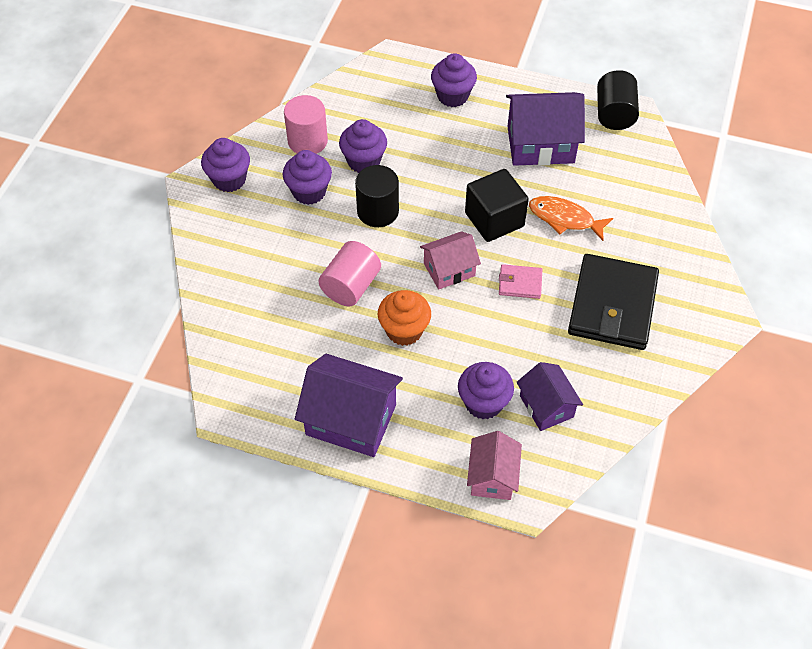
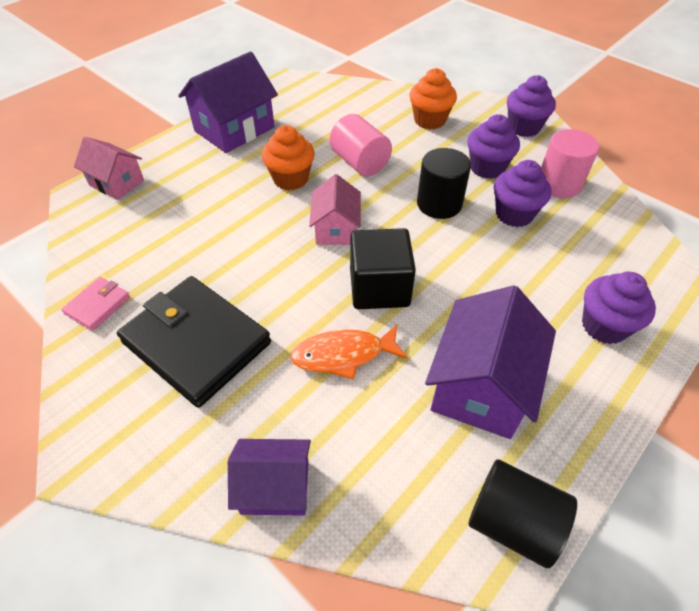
camera: 115 degrees right, 5 degrees down
(251, 254) = (429, 120): none -> orange cupcake
(483, 403) = (181, 201): purple cupcake -> none
(520, 283) = (283, 275): pink wallet -> pink wallet (98, 305)
(546, 406) = (140, 238): purple house -> purple house (275, 487)
(565, 219) = (343, 355): orange fish -> orange fish turned 150 degrees counterclockwise

